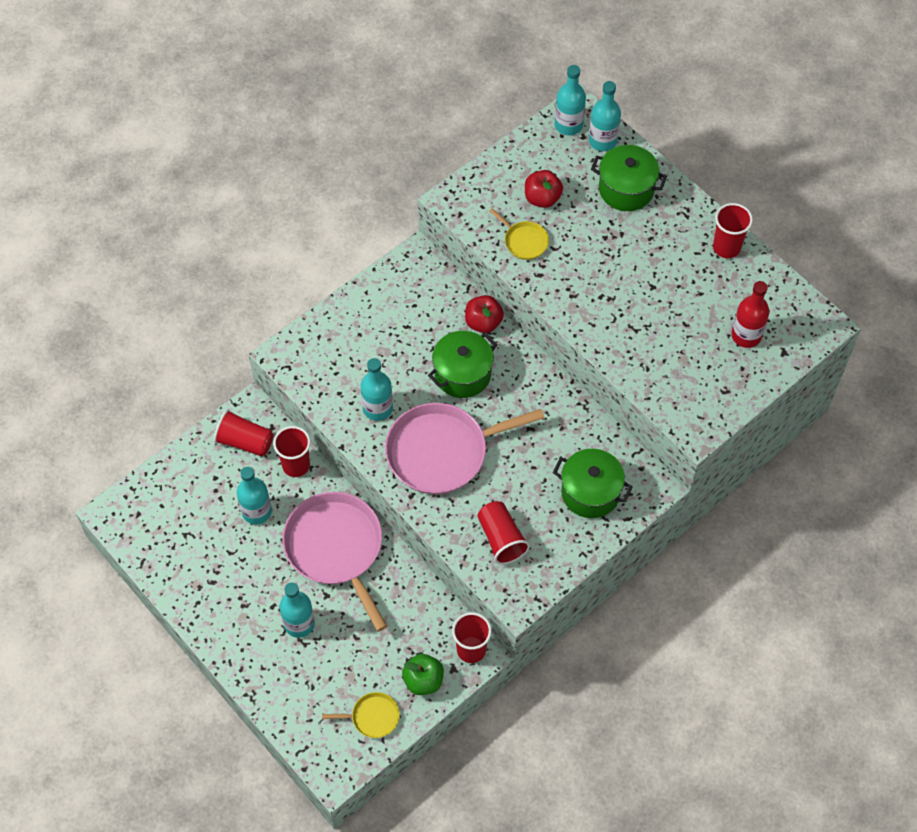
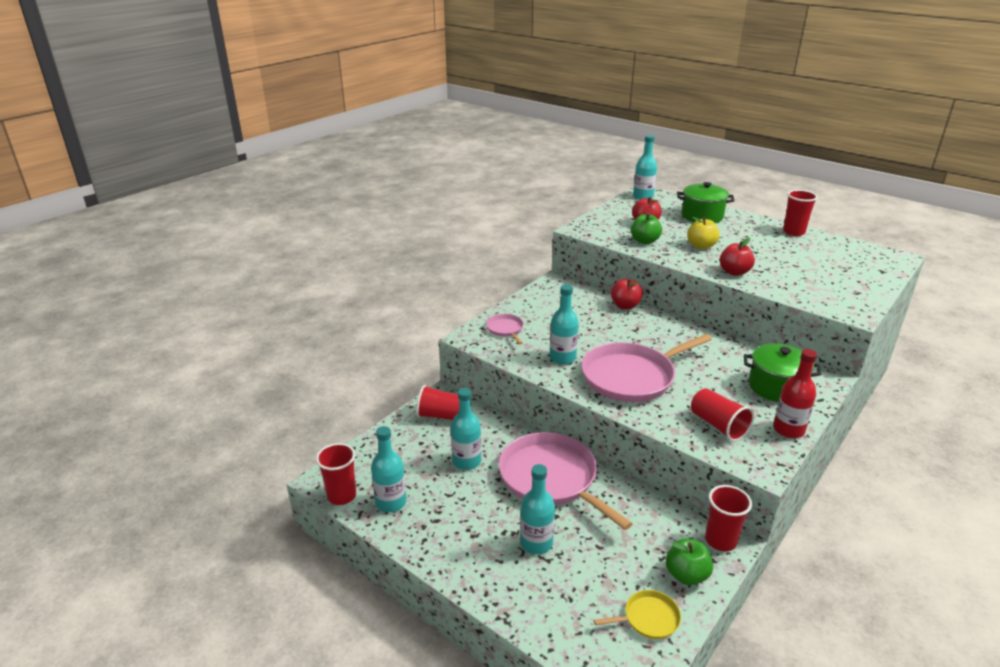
camera: 10 degrees left, 30 degrees down
(296, 465) = (493, 426): red cup -> red cup (342, 496)
(328, 347) = (505, 329): none -> pink pan
(462, 374) = (624, 332): green pot -> none
(524, 241) = (644, 241): yellow pan -> green apple
(590, 263) = (701, 246): none -> yellow apple
(602, 141) = (670, 200): turquoise bottle -> turquoise bottle (391, 502)
(603, 328) = (734, 272): none -> red apple
(746, 335) = (846, 266): red bottle -> red bottle (788, 429)

